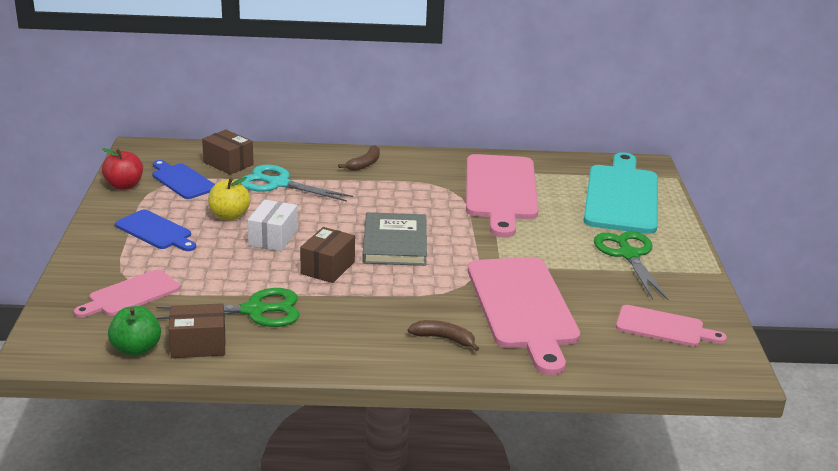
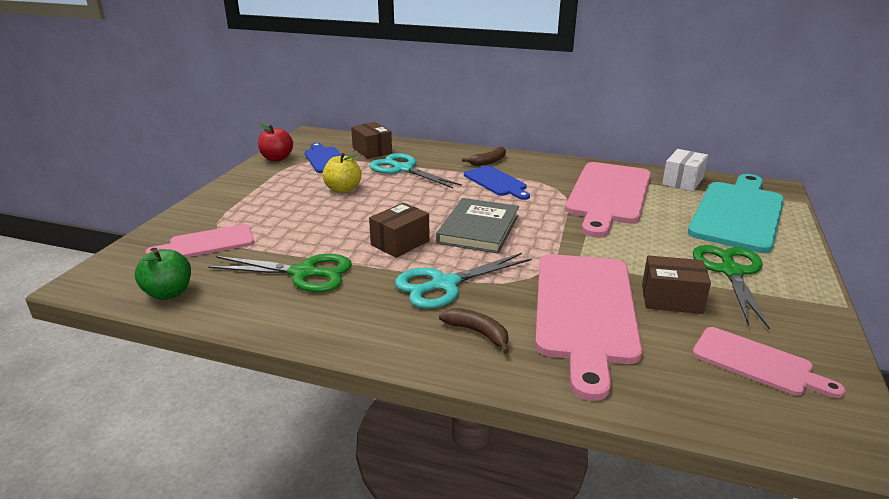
camera: 20 degrees right, 0 degrees up
(156, 231) = (272, 194): blue cutting board -> blue cutting board (496, 182)
(198, 345) = (227, 298): brown box -> brown box (671, 299)
(273, 238) = (367, 211): white box -> white box (682, 181)
(392, 302) = (443, 284): none -> turquoise scissors

